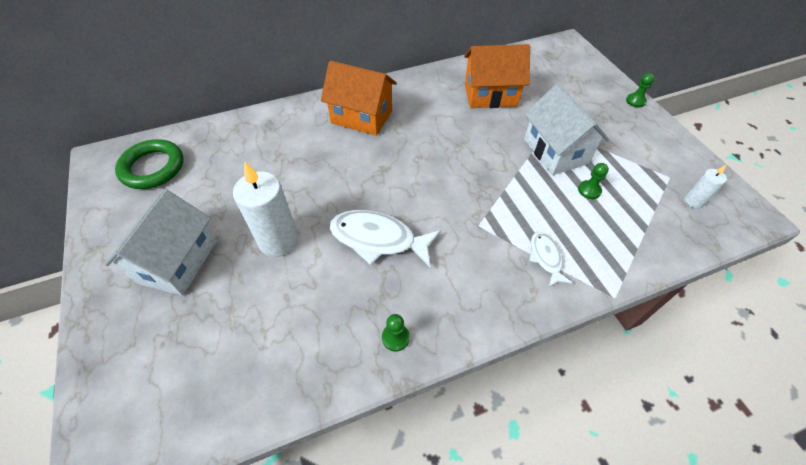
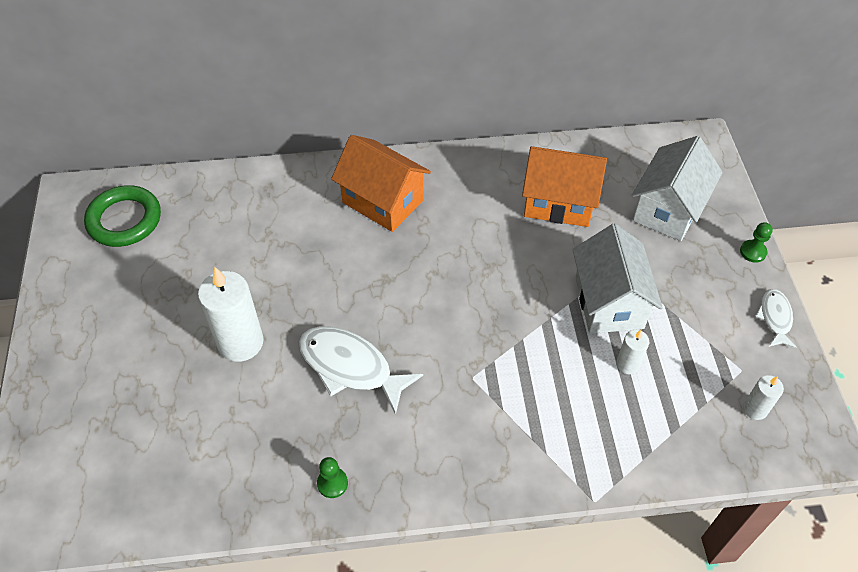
camera: 15 degrees right, 0 degrees up
(177, 262) = (129, 342): white house -> white house (668, 209)
(545, 258) = (535, 436): white fish -> white fish (775, 318)
(589, 190) = (627, 364): green pawn -> white candle

